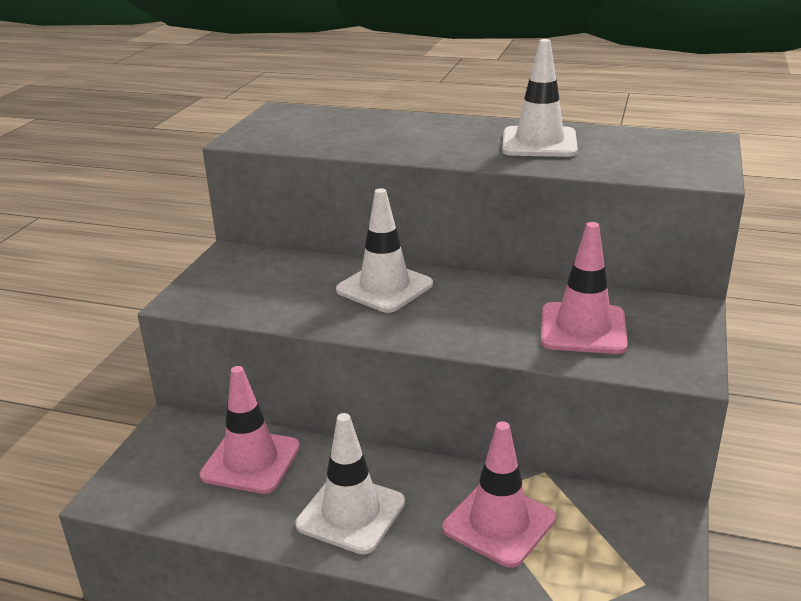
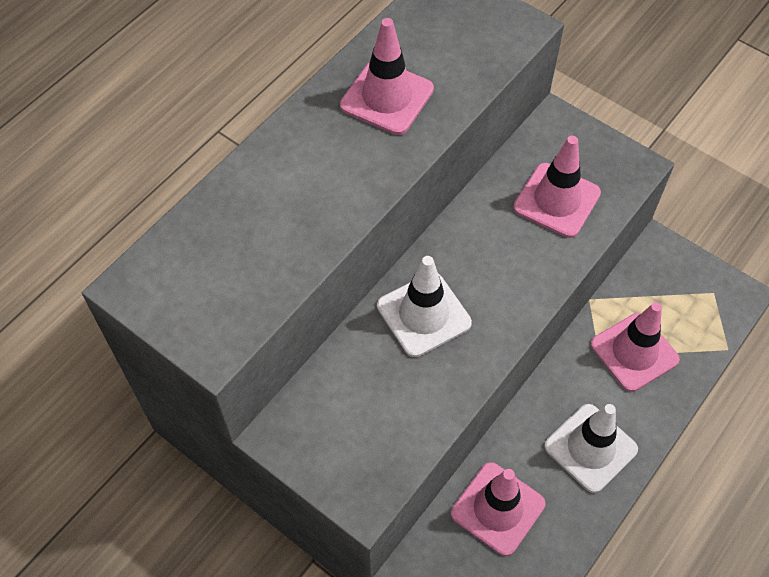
camera: 70 degrees left, 30 degrees up
(539, 143) = (387, 97): white traffic cone -> pink traffic cone

